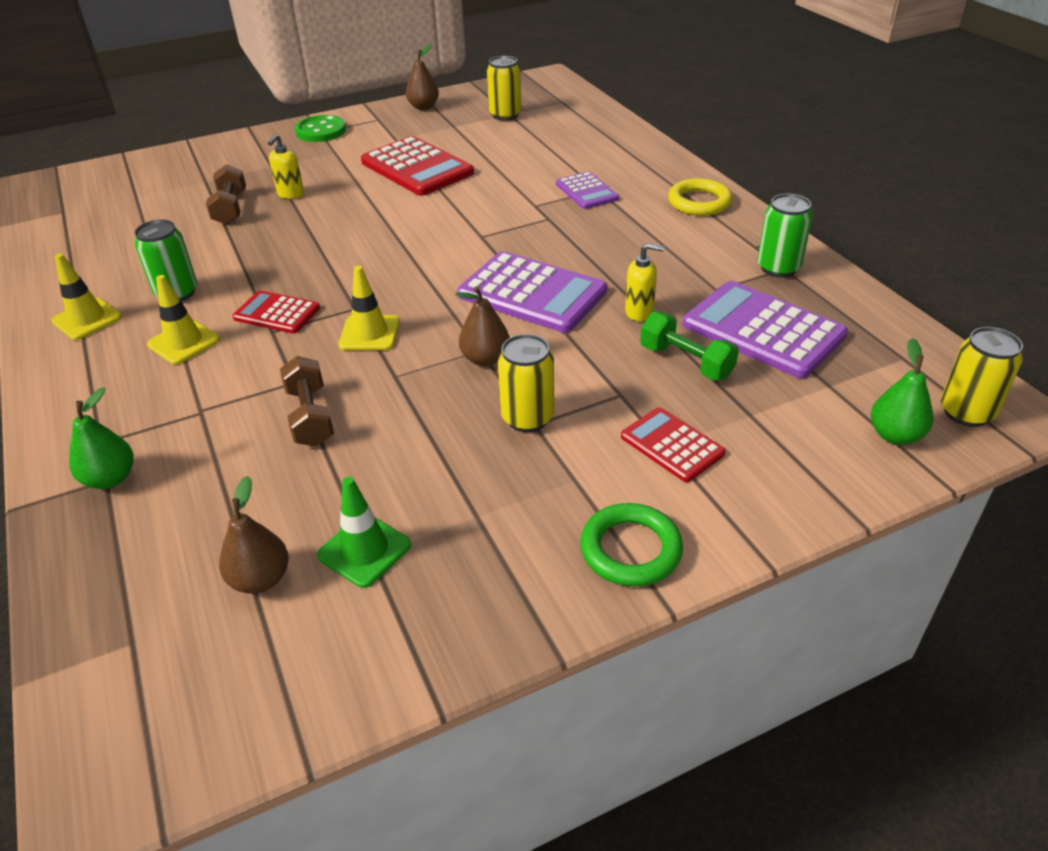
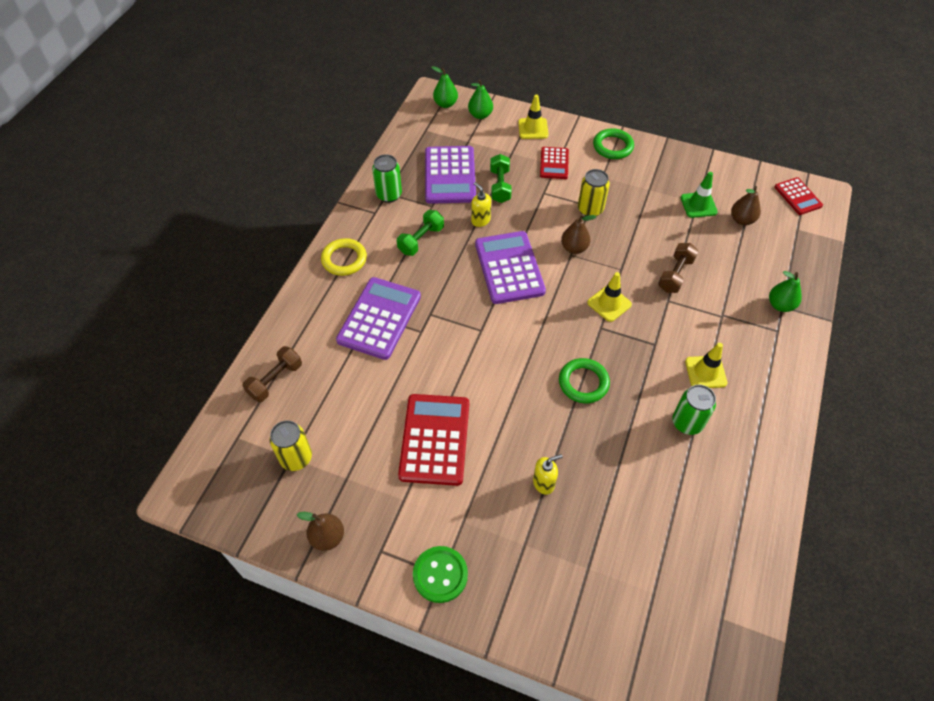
camera: 135 degrees left, 15 degrees up
(87, 319) = (751, 440): yellow traffic cone -> yellow traffic cone (533, 129)
(230, 208) = (596, 501): brown dumbbell -> brown dumbbell (275, 380)
(277, 313) = (643, 356): red calculator -> red calculator (798, 196)
(324, 260) = (583, 383): none -> green ring
(586, 191) = (379, 318): purple calculator -> purple calculator, size x1.78
(664, 256) = (421, 240): none -> green dumbbell
(966, 412) = (445, 104): yellow can -> green pear

